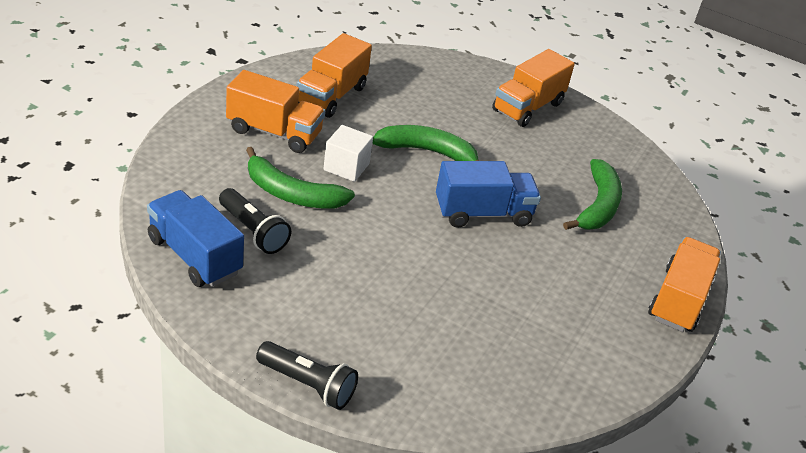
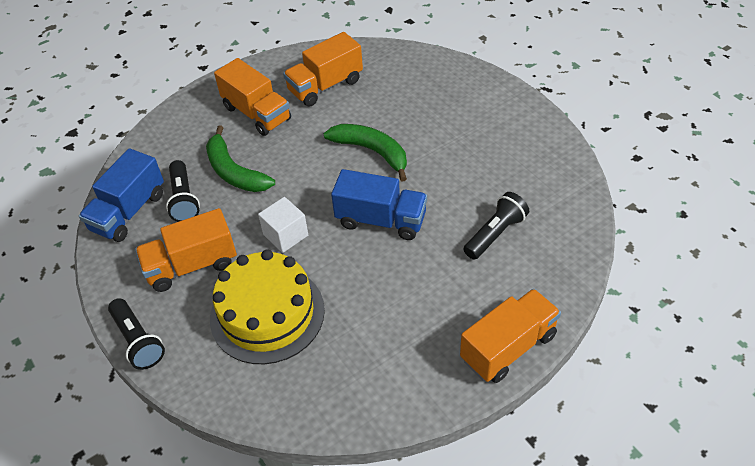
camera: 35 degrees right, 10 degrees up
(194, 256) = (129, 212): blue truck -> blue truck turned 135 degrees counterclockwise
(346, 167) = (293, 155): white cube -> white cube (285, 235)
(432, 324) = (267, 314): none -> yellow cake
(528, 107) = (497, 121): orange truck -> orange truck (192, 265)
(597, 206) = (495, 234): green banana -> black flashlight

